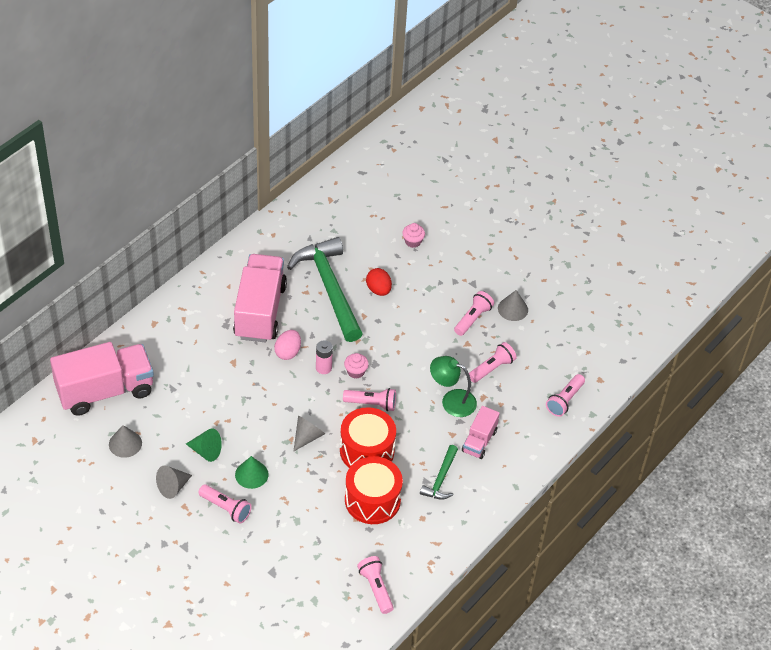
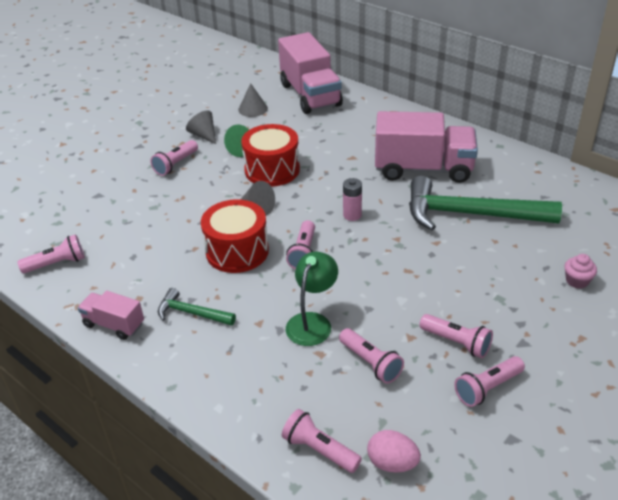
camera: 95 degrees right, 10 degrees down
(251, 474) = (213, 176): green cone -> none
(288, 352) = (370, 190): pink egg -> pink egg (392, 463)
(329, 288) = (471, 214): green hammer -> green hammer turned 150 degrees counterclockwise
(355, 372) = (349, 239): pink cupcake -> none
(372, 500) = (170, 257): red drum -> red drum (272, 170)
(378, 290) = (481, 253): red egg -> none
(479, 441) = (247, 349): pink truck -> pink truck (114, 324)
(513, 309) = (487, 388): grey cone -> pink flashlight

